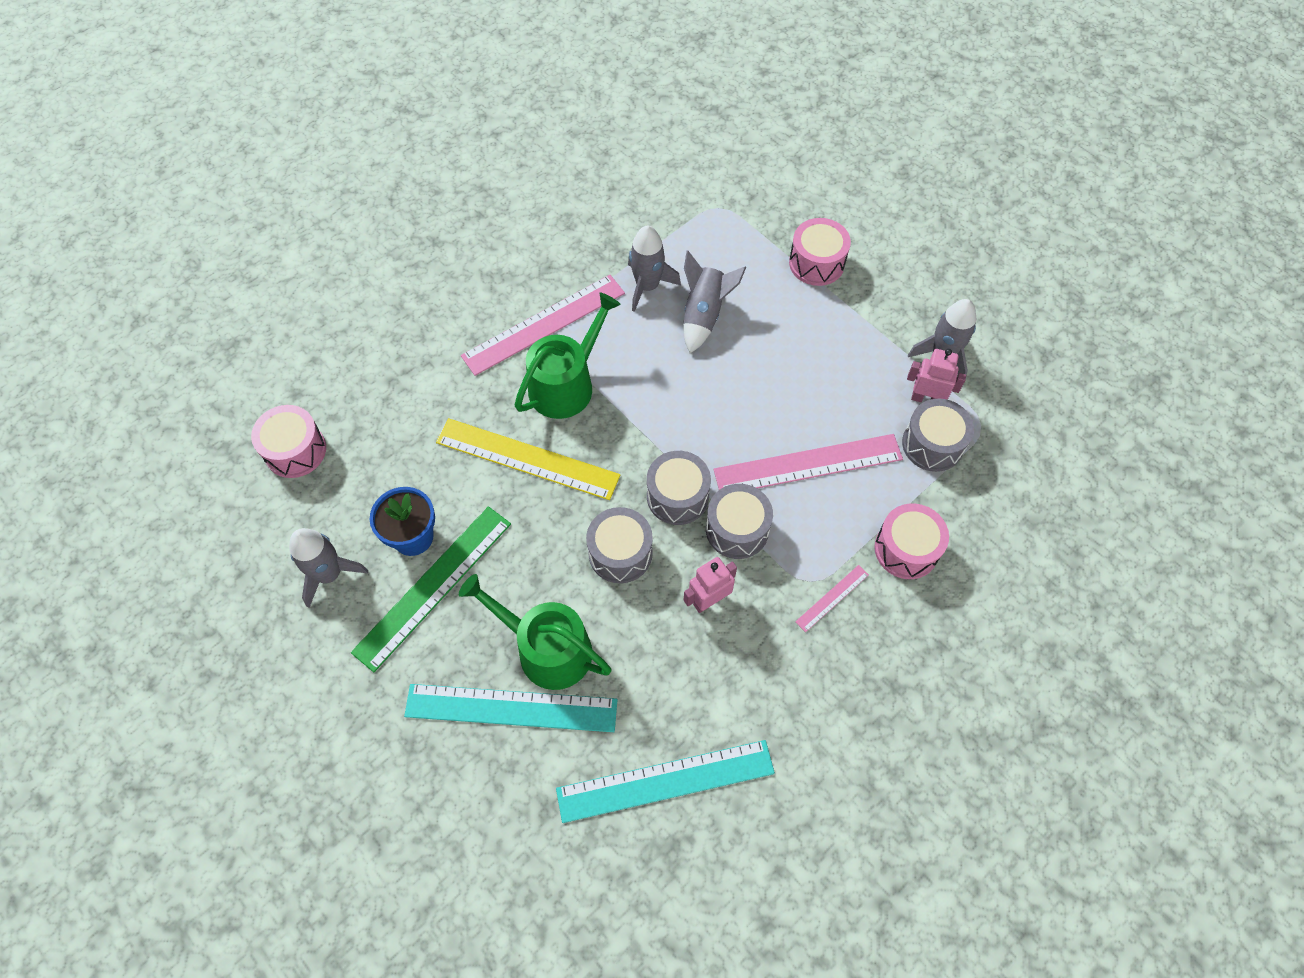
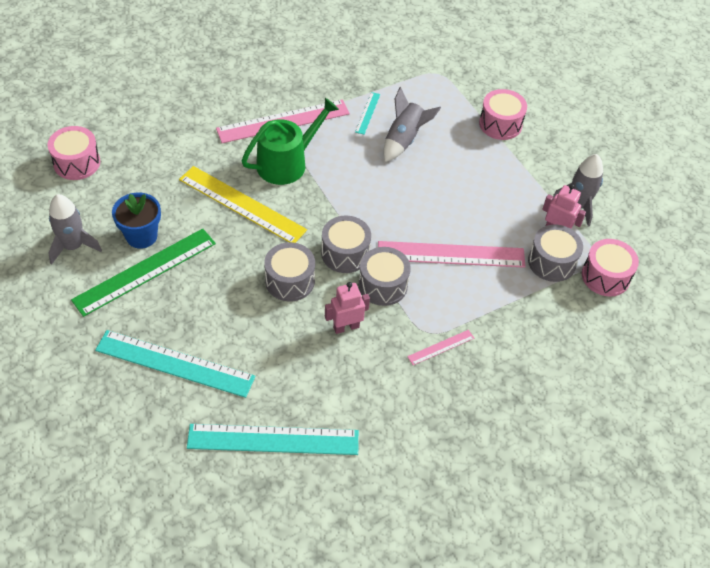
camera: 10 degrees right, 10 degrees down
(546, 648) = (214, 330): green watering can -> none
(647, 286) = (368, 113): grey rocket -> turquoise ruler
(906, 549) = (509, 328): pink drum -> pink drum (605, 276)

